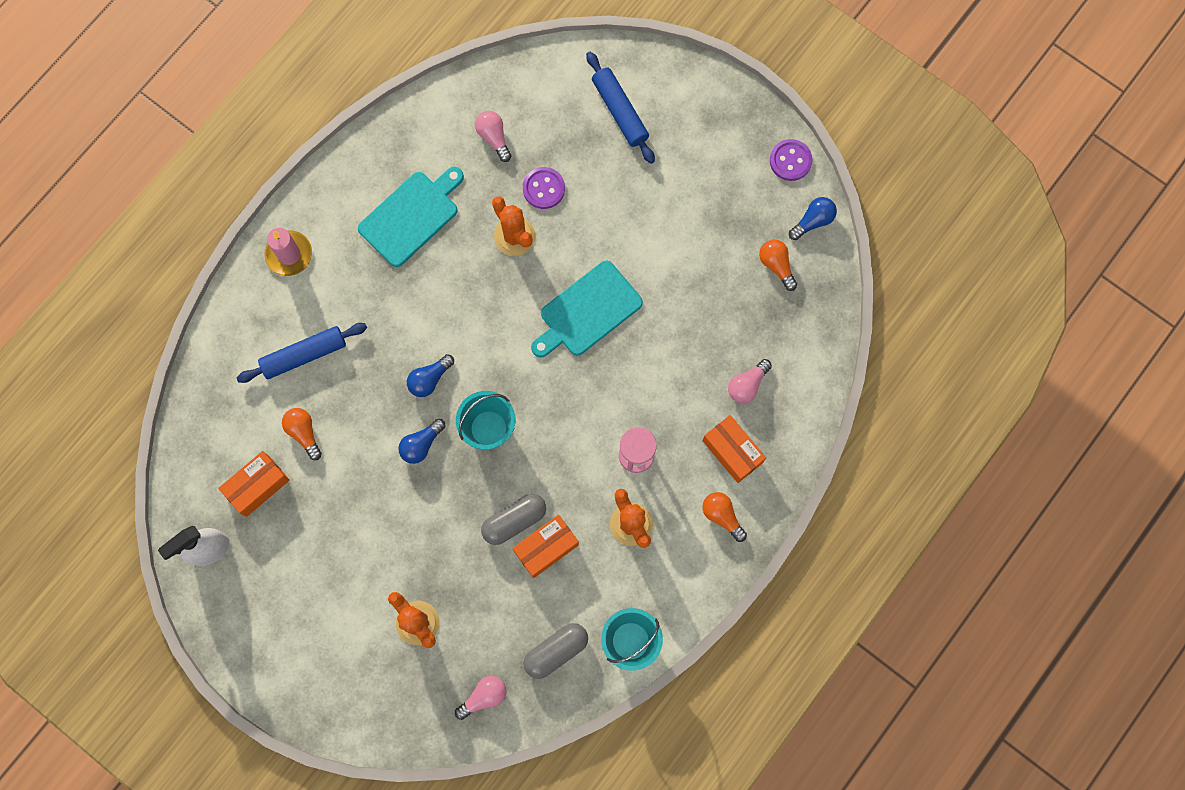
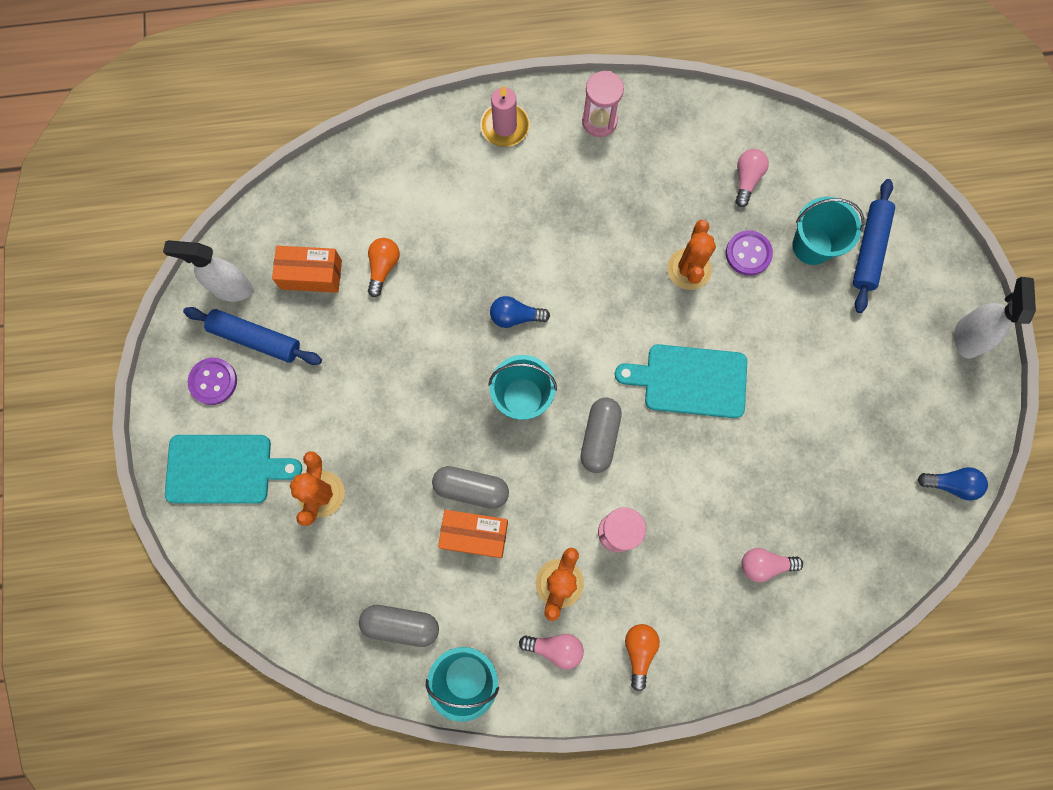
camera: 45 degrees right, 0 degrees up
(304, 355) = (441, 210): blue rolling pin -> blue rolling pin (256, 339)
(352, 189) = (599, 121): none -> pink hourglass
(411, 216) = (624, 181): turquoise cutting board -> turquoise cutting board (224, 468)
(421, 444) = (460, 360): blue light bulb -> none
(484, 697) = (311, 603): pink light bulb -> pink light bulb (555, 648)
(565, 405) = (599, 437): none -> grey capsule
(580, 144) = (812, 246): none -> turquoise bucket
(732, 451) = (699, 607): orange box -> none
(736, 113) = (966, 337): none -> white spray bottle
(776, 265) = (883, 491): orange light bulb -> none
(790, 161) = (978, 417): purple button -> purple button (213, 381)

